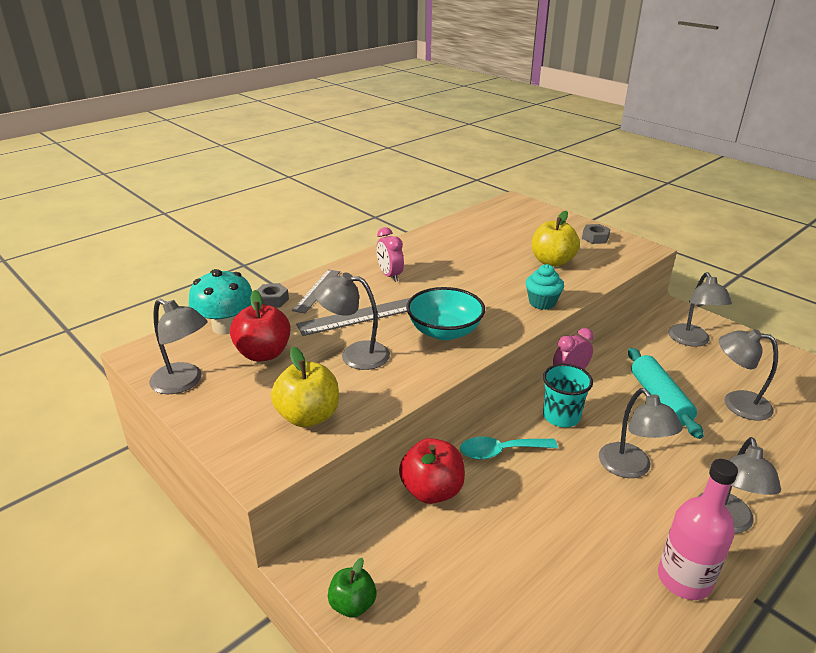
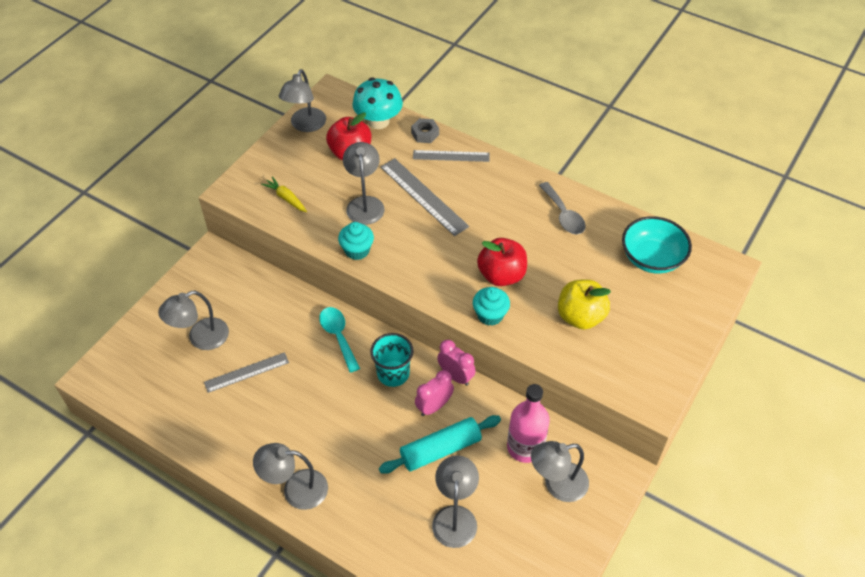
camera: 75 degrees right, 20 degrees up
(308, 416) = (286, 198): yellow apple -> yellow carrot
(352, 604) = (188, 281): green apple -> none
(390, 275) = (496, 196): pink clock -> pink clock (434, 406)
(426, 370) = (357, 250): none -> turquoise cupcake
(431, 249) = (563, 215): none -> grey spoon
(432, 491) = (287, 301): red apple -> red apple (501, 275)
(444, 331) = (416, 252): turquoise bowl -> turquoise bowl (652, 258)
(543, 549) = (246, 372): none -> grey ruler
(595, 238) = (659, 353): grey nut -> none
(631, 468) = (341, 425): grey lamp -> grey lamp (201, 338)
(684, 579) = (235, 457): pink bottle -> pink bottle (525, 447)

